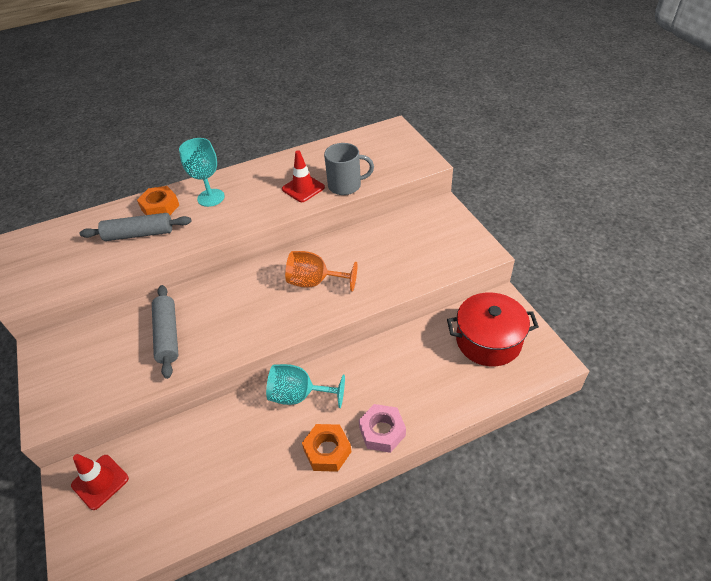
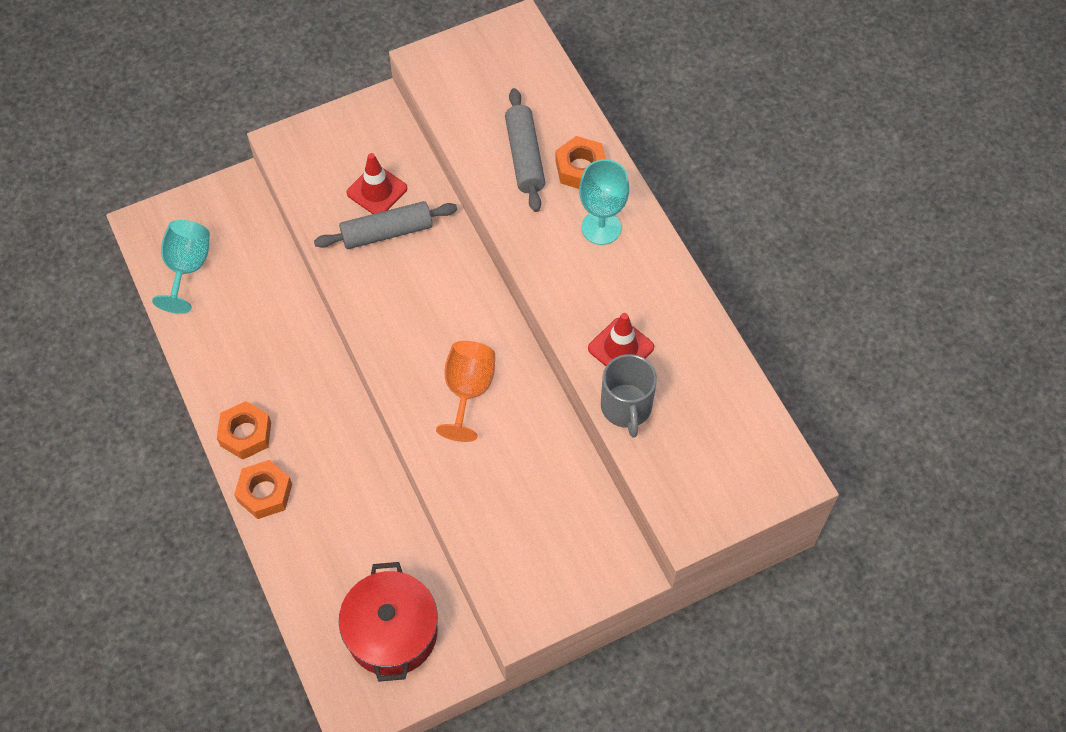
camera: 85 degrees right, 15 degrees up
(100, 482) = (232, 216): red traffic cone -> red traffic cone (377, 191)
(299, 395) = (322, 398): turquoise goblet -> turquoise goblet (187, 268)
(382, 431) = (265, 493): pink nut -> orange nut

